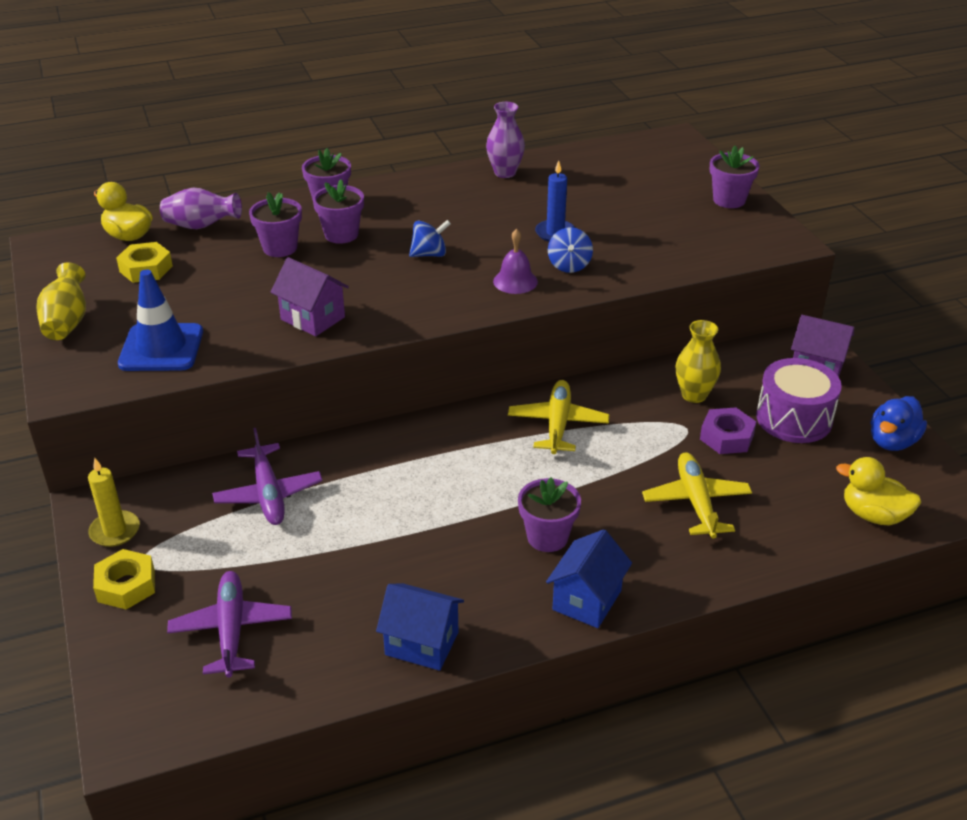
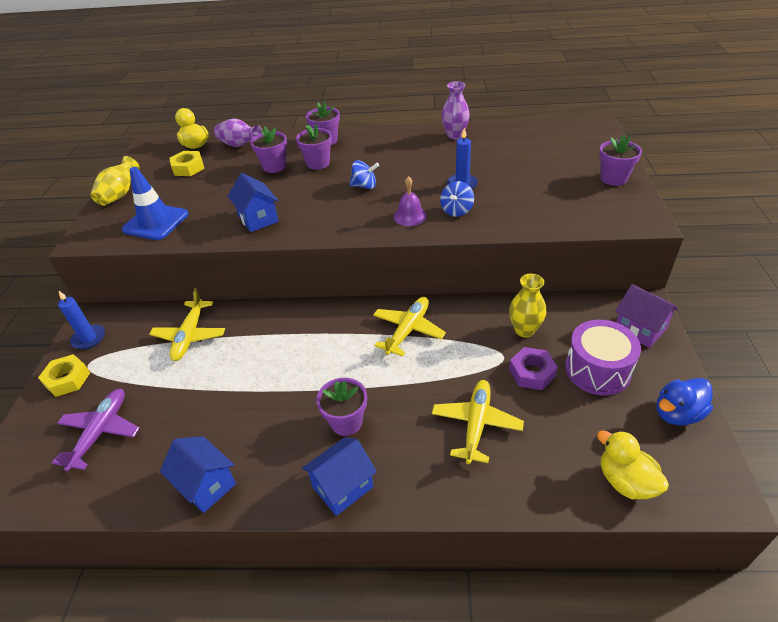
camera: 25 degrees right, 5 degrees up
(115, 531) = (89, 338): yellow candle -> blue candle
(268, 493) = (190, 335): purple plane -> yellow plane
(312, 318) = (258, 219): purple house -> blue house

